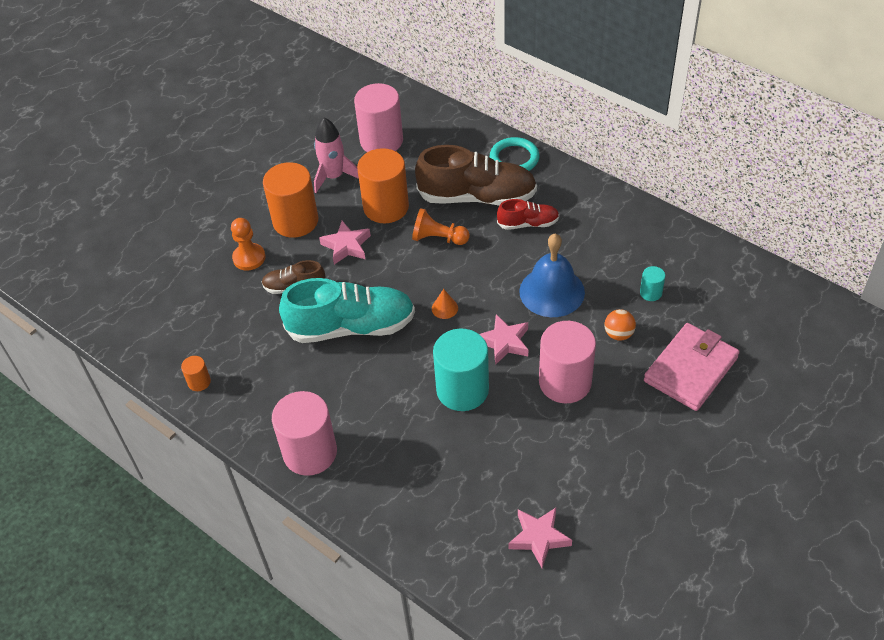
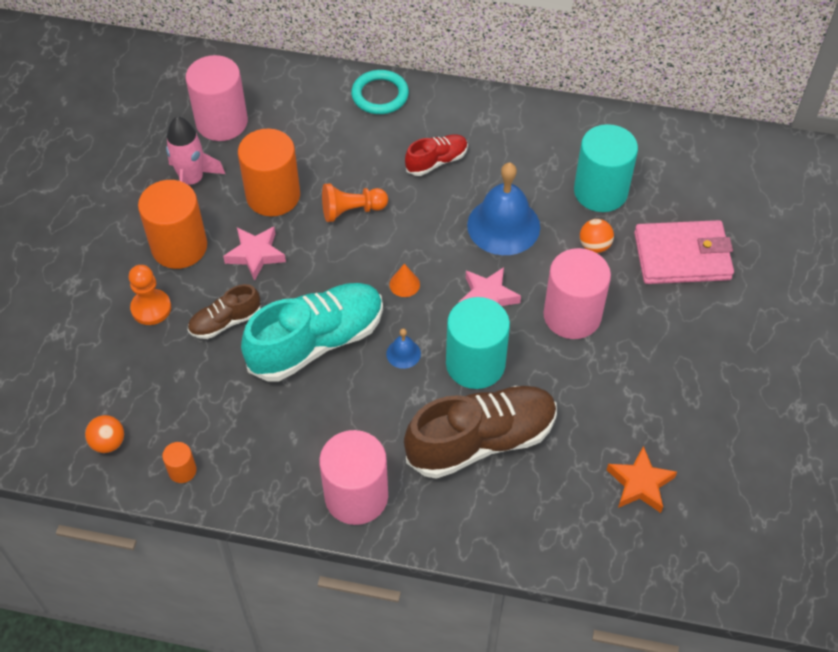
camera: 30 degrees left, 5 degrees up
(162, 342) = (108, 443): none -> orange ball
(411, 360) = (403, 353): none -> blue bell
(477, 197) = (366, 151): brown shoe -> brown shoe (481, 441)
(539, 538) = (640, 484): pink star -> orange star
(650, 293) = (600, 191): turquoise cylinder -> turquoise cylinder, size x2.24
(690, 369) = (682, 256): pink wallet -> pink wallet turned 75 degrees clockwise

